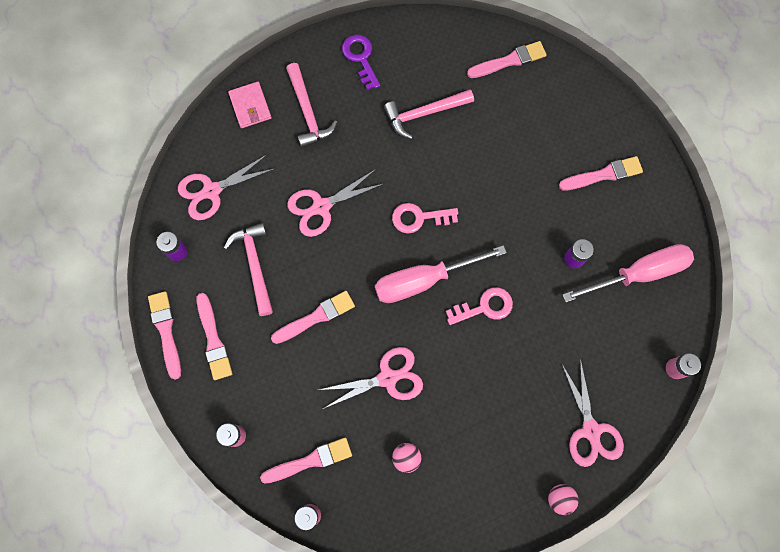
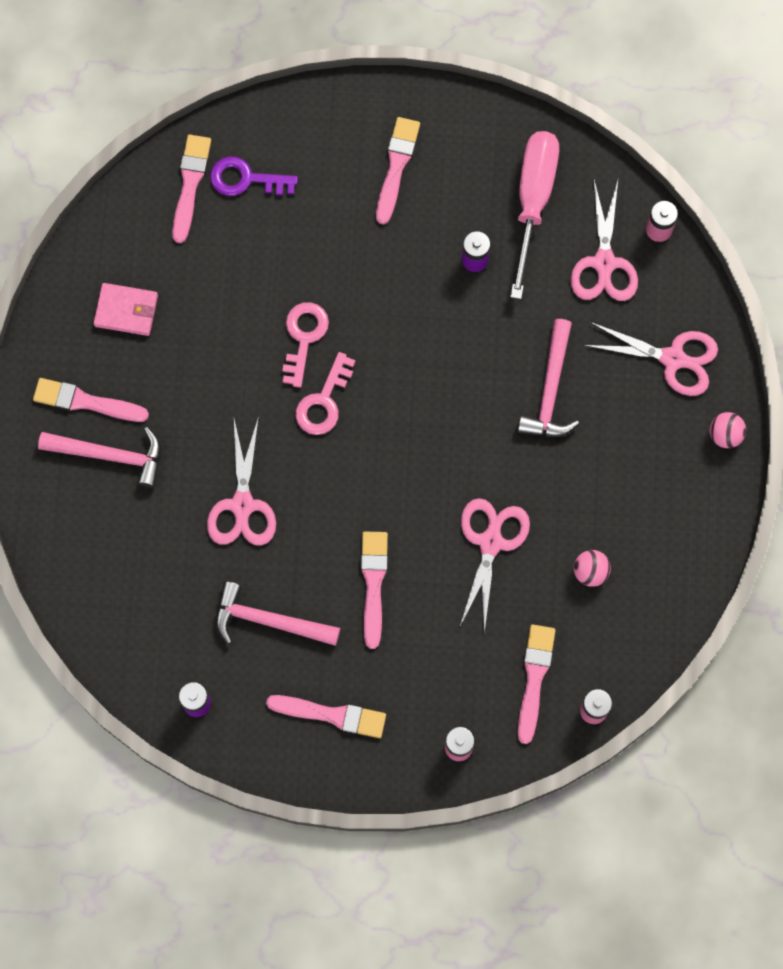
camera: 60 degrees left, 0 degrees up
(166, 331) = (288, 765): pink brush -> pink brush (86, 402)
(212, 191) = (144, 623): pink scissors -> pink scissors (604, 263)
(250, 106) = (59, 520): pink wallet -> pink wallet (126, 310)
(360, 58) = (77, 354): purple key -> purple key (245, 179)
(423, 280) = (401, 439): pink screwdriver -> none
(424, 114) = (197, 321): pink hammer -> pink hammer (550, 390)
(485, 307) = (472, 389): pink key -> pink key (304, 337)

